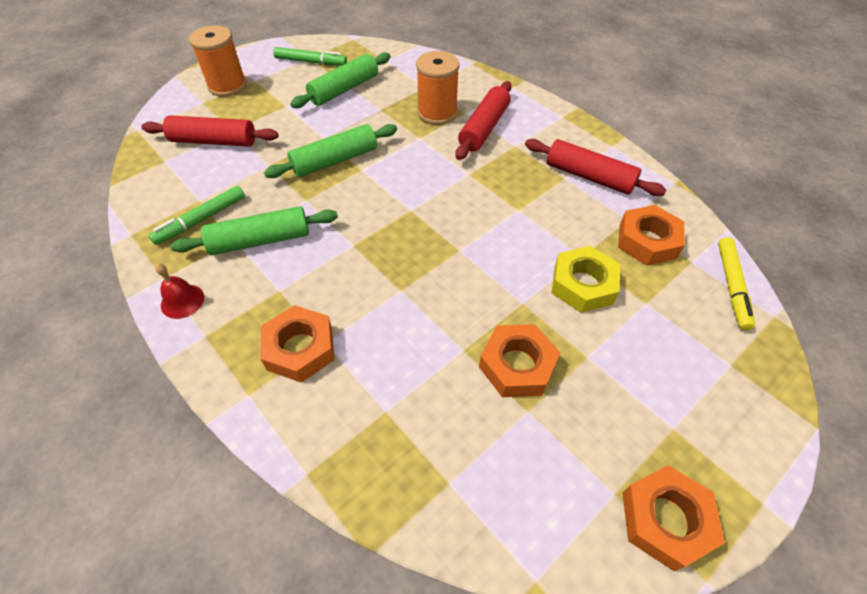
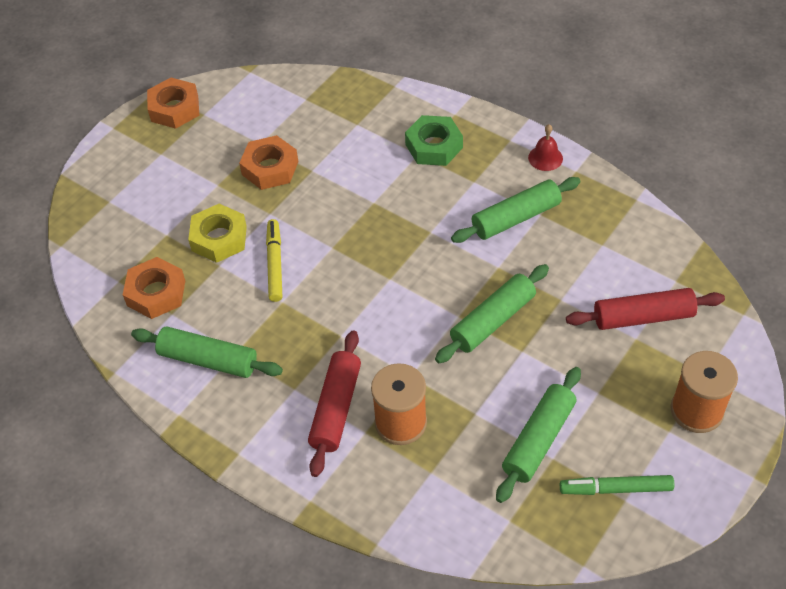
camera: 170 degrees right, 0 degrees up
(201, 220) = (584, 225): green marker -> none
(300, 348) = (434, 146): orange nut -> green nut
(589, 177) = (208, 359): red rolling pin -> green rolling pin
(731, 286) = (89, 264): yellow marker -> yellow marker (275, 264)

